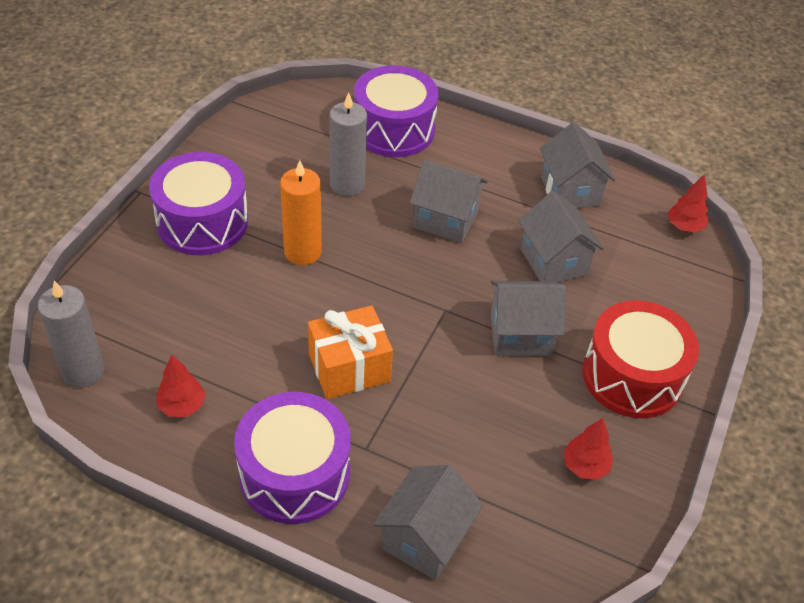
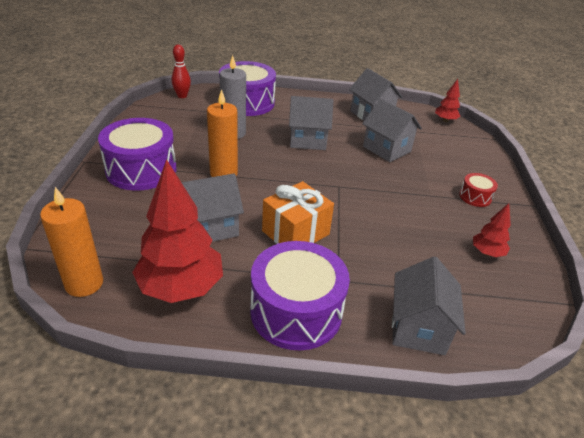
camera: 20 degrees left, 10 degrees down
(83, 371) = (84, 283): grey candle -> orange candle
(182, 406) = (181, 287): red tree -> red tree, size x2.09
(307, 98) = (182, 96): none -> red bowling pin
(520, 334) = (394, 189): grey house -> grey house (211, 227)
(632, 376) = (475, 197): red drum -> red drum, size x0.46

